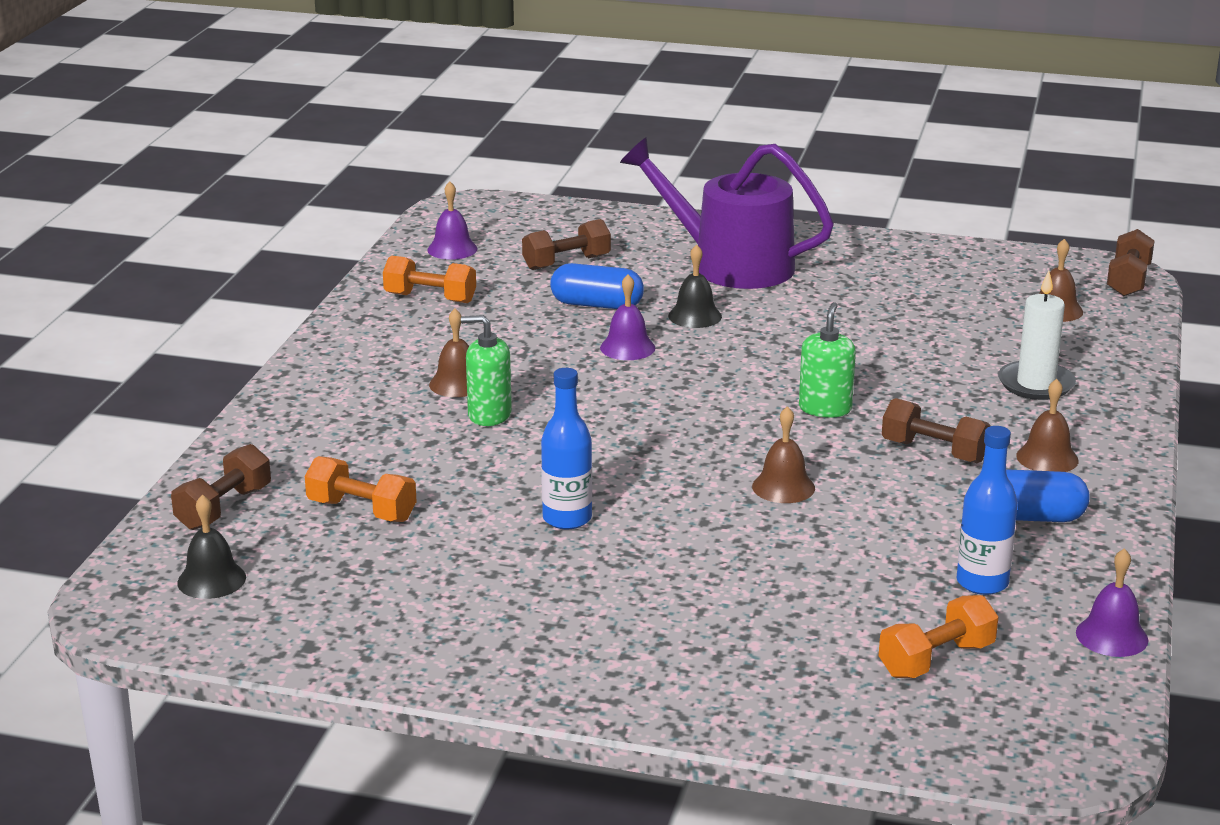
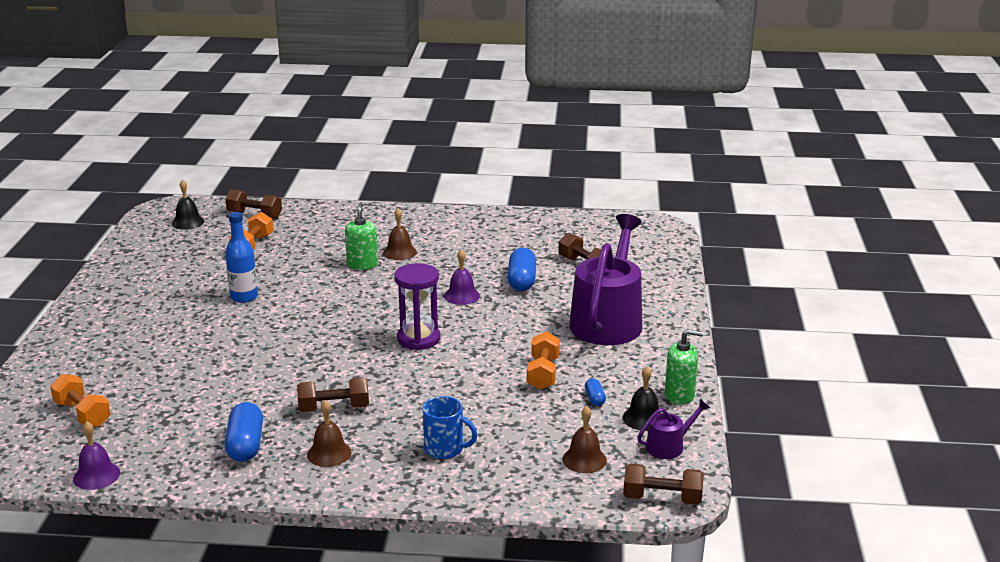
camera: 80 degrees right, 0 degrees up
(430, 298) = (512, 232): orange dumbbell -> orange dumbbell (543, 373)
(452, 249) = (588, 230): purple bell -> none
(695, 316) = (517, 314): black bell -> black bell (643, 418)
(750, 385) = (418, 339): none -> purple hourglass
(783, 487) = (282, 357): brown bell -> none
(825, 408) = (389, 366): green soap dispenser -> green soap dispenser (679, 395)
(923, 291) = (594, 398): none -> blue capsule
(934, 451) = (334, 408): brown dumbbell -> brown dumbbell turned 60 degrees clockwise
(982, 583) = (164, 428): blue bottle -> none
(1027, 266) = (669, 446): none -> purple watering can
(1036, 384) = (445, 449): white candle -> blue mug

